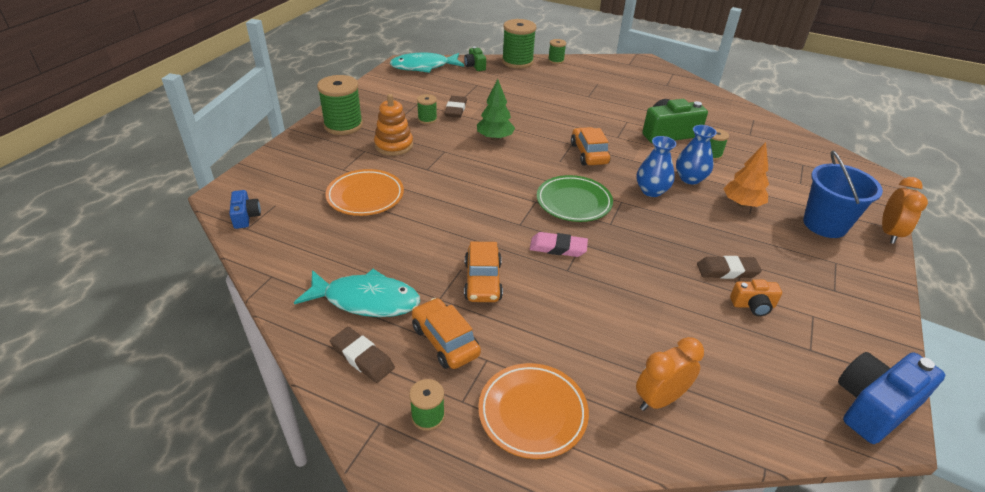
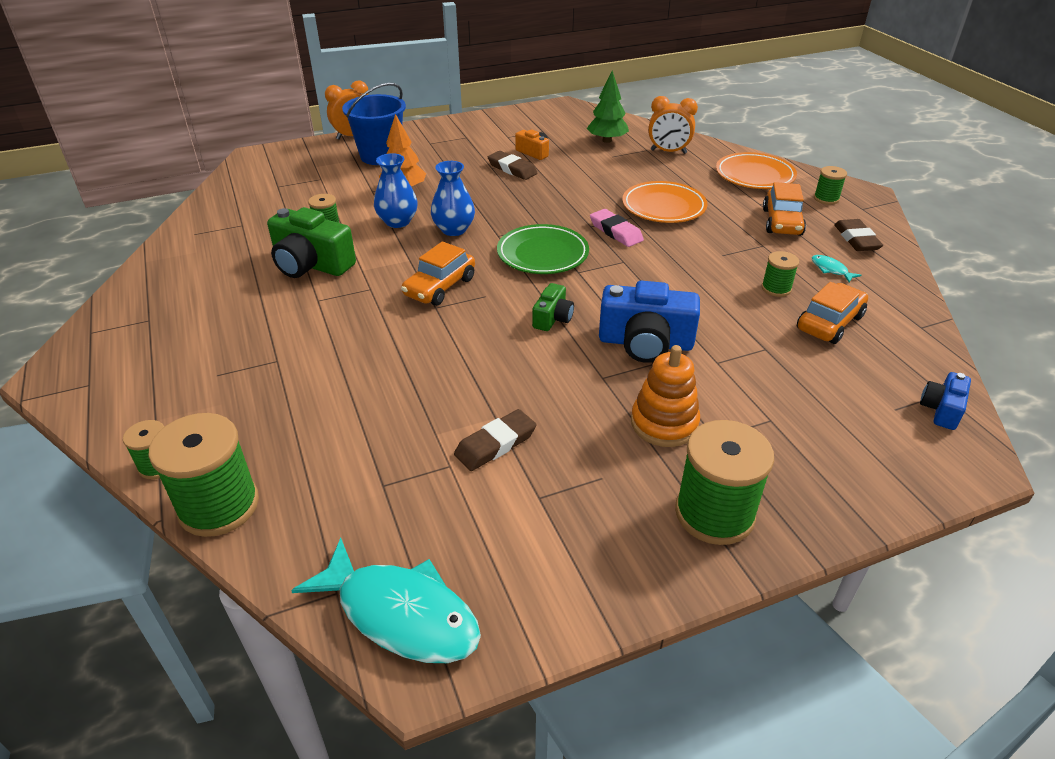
camera: 135 degrees left, 0 degrees up
(365, 196) = (765, 364): orange plate -> orange plate (663, 207)
(366, 300) = (830, 269): turquoise fish -> turquoise fish, size x0.42
(427, 119) = (563, 448): green spool -> green spool (776, 288)
(475, 66) = (305, 545): green camera -> green camera (552, 318)
(483, 281) = (712, 239): orange car -> orange car (829, 323)
(495, 138) = (511, 362): green tree -> green tree (607, 140)
(874, 406) = (556, 110): blue camera -> blue camera (645, 343)

